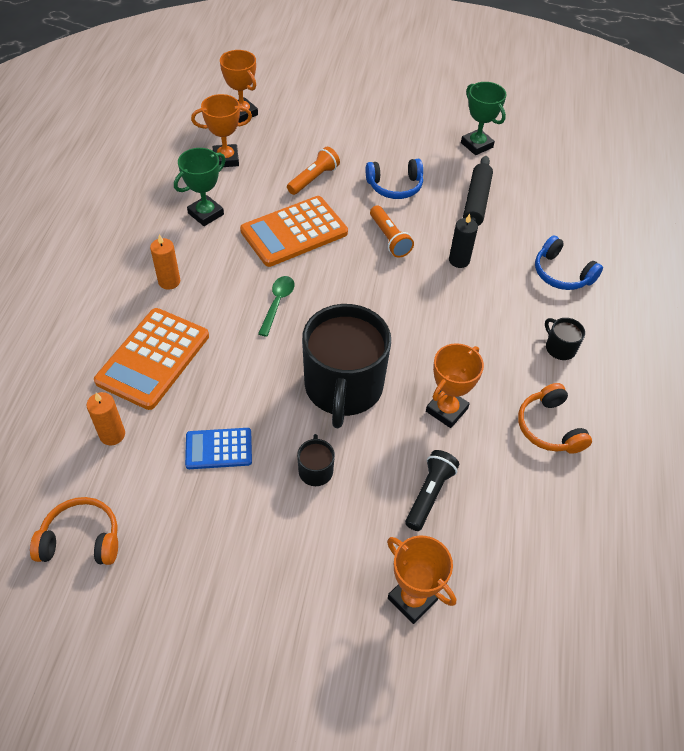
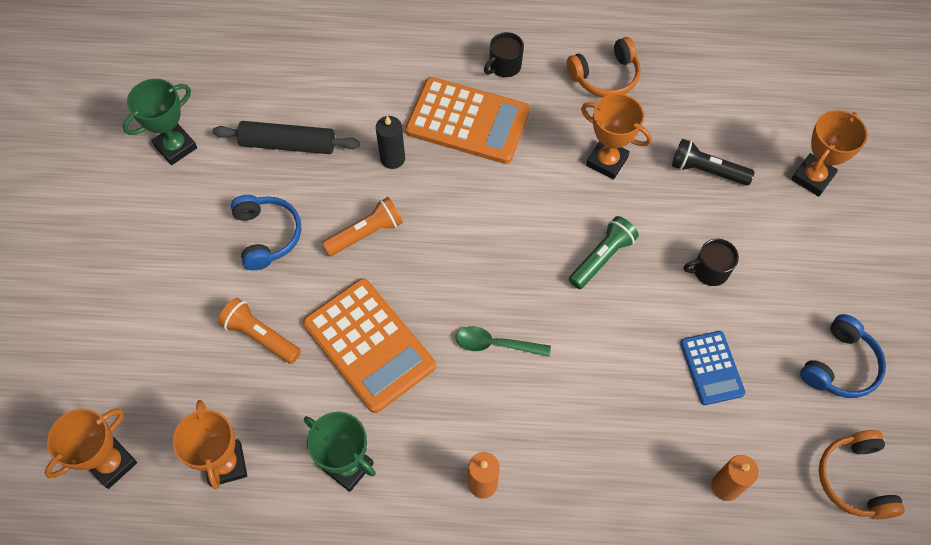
camera: 95 degrees left, 10 degrees up
(153, 358) = (610, 470): orange calculator -> orange calculator (468, 121)
(343, 387) = (602, 258): black mug -> green flashlight
(561, 273) = (398, 62): blue headphones -> blue headphones (839, 365)

